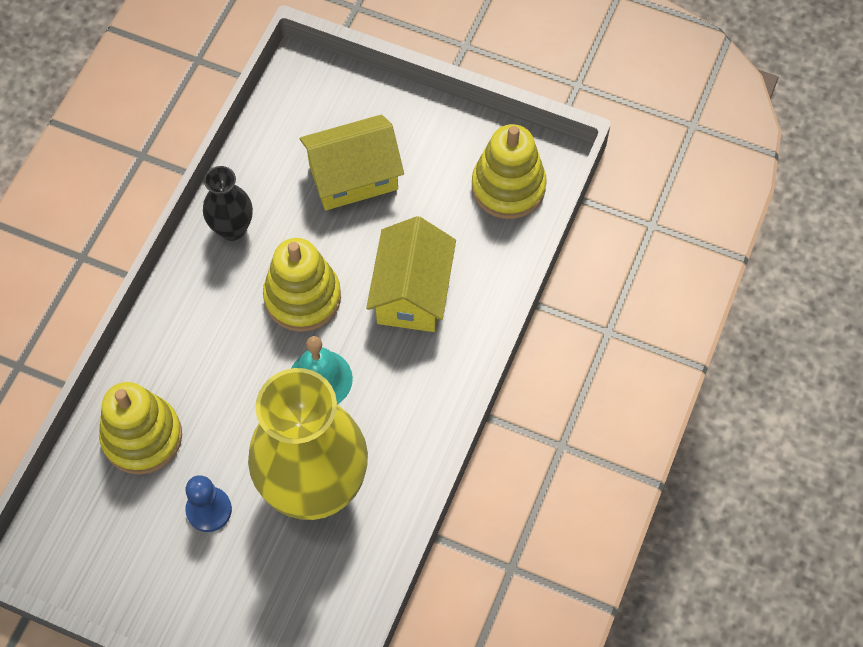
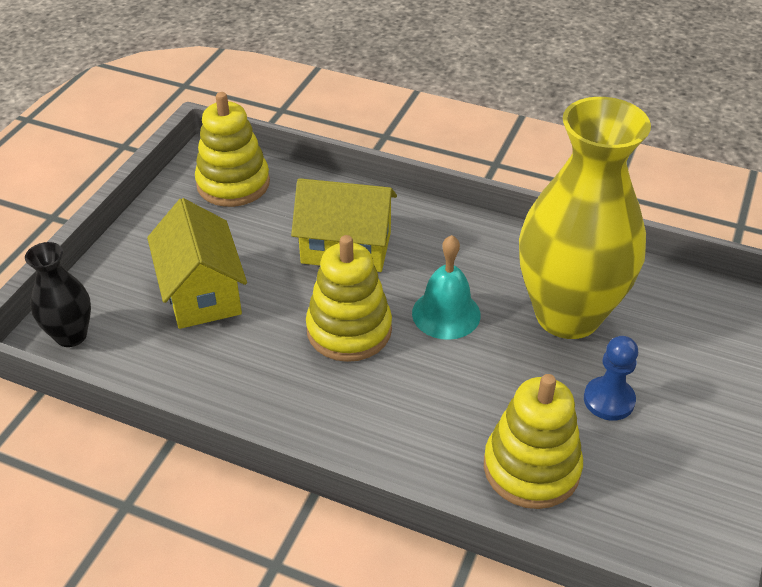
camera: 90 degrees left, 20 degrees down
(232, 228) = (255, 395): black vase -> black vase (71, 335)

